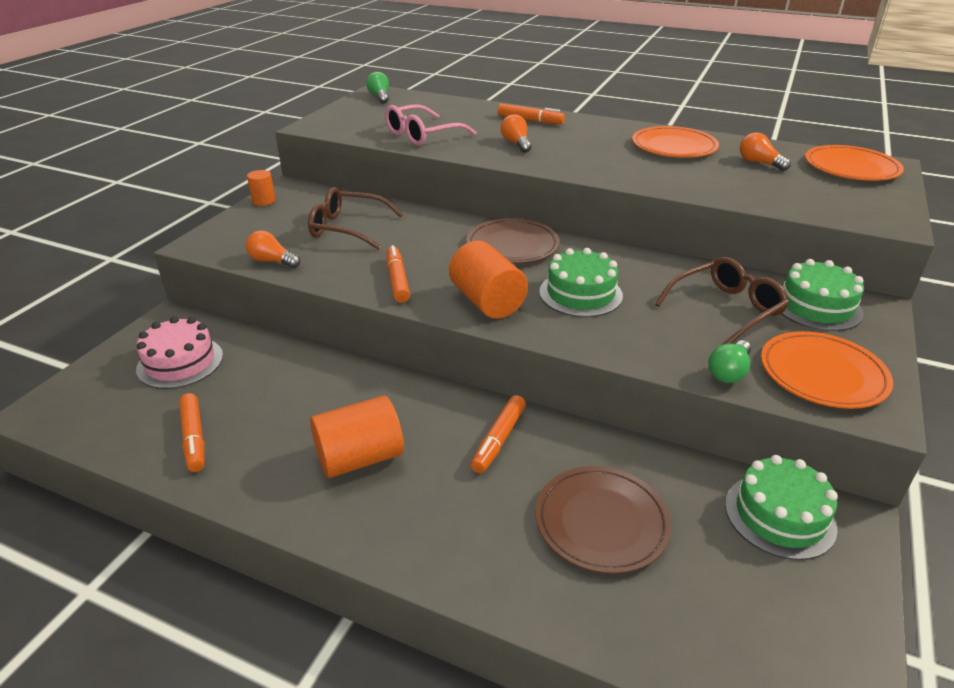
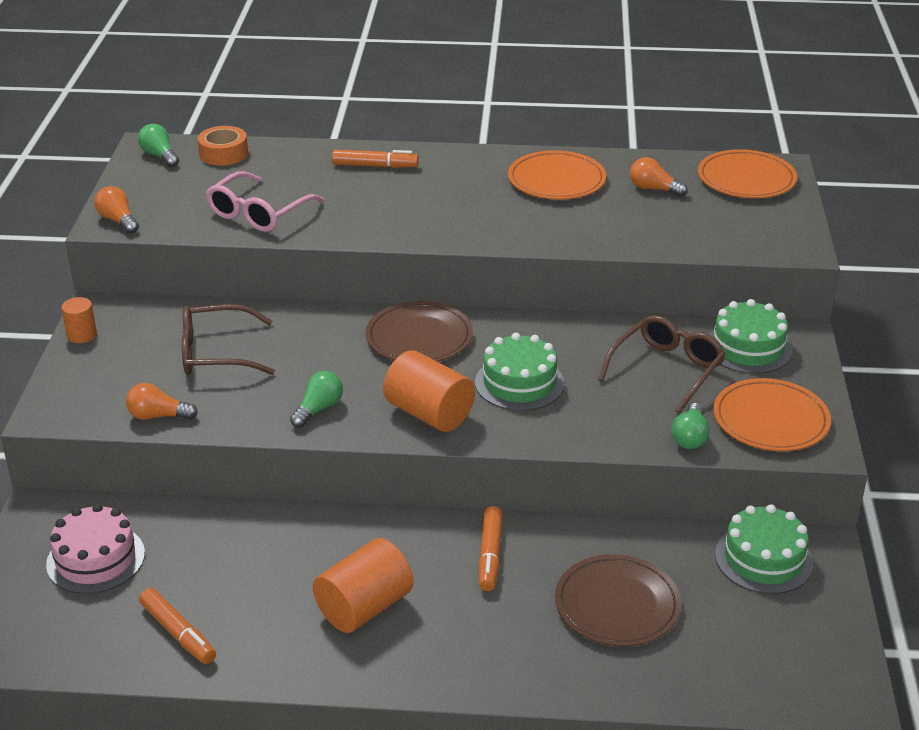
camera: 20 degrees left, 0 degrees up
(397, 280) = (318, 409): orange marker -> green light bulb
(424, 101) = (223, 153): none -> orange tape
(516, 144) = (379, 207): orange light bulb -> orange light bulb (118, 220)

